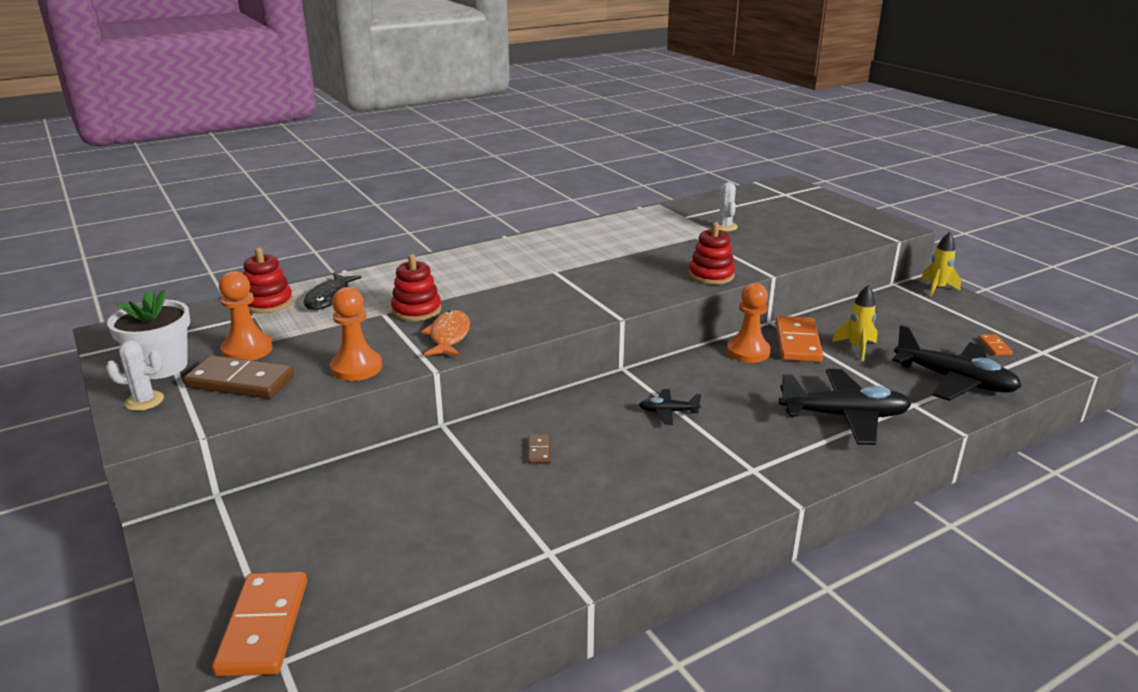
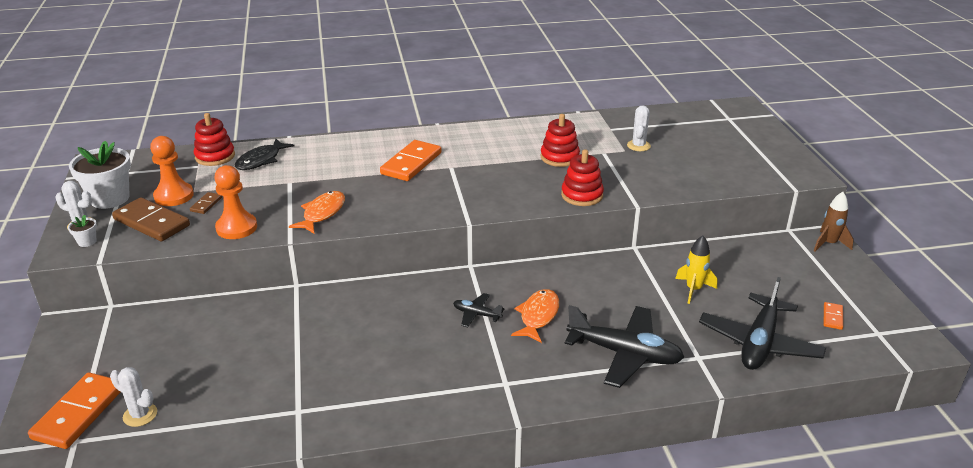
camera: 20 degrees right, 5 degrees up
(166, 417) = (87, 242): none -> white flower pot
(351, 607) = (140, 415): none -> white cactus
(416, 310) = (316, 184): red stacking toy -> red stacking toy (559, 157)
(539, 451) = (351, 325): brown domino -> brown domino (206, 204)
(731, 400) = (538, 316): none -> orange fish
(748, 351) = (590, 272): orange pawn -> none
(797, 342) = (642, 273): orange domino -> orange domino (411, 163)
(937, 289) = (829, 244): yellow rocket -> brown rocket
(954, 381) = (759, 343): black plane -> black plane turned 60 degrees clockwise

